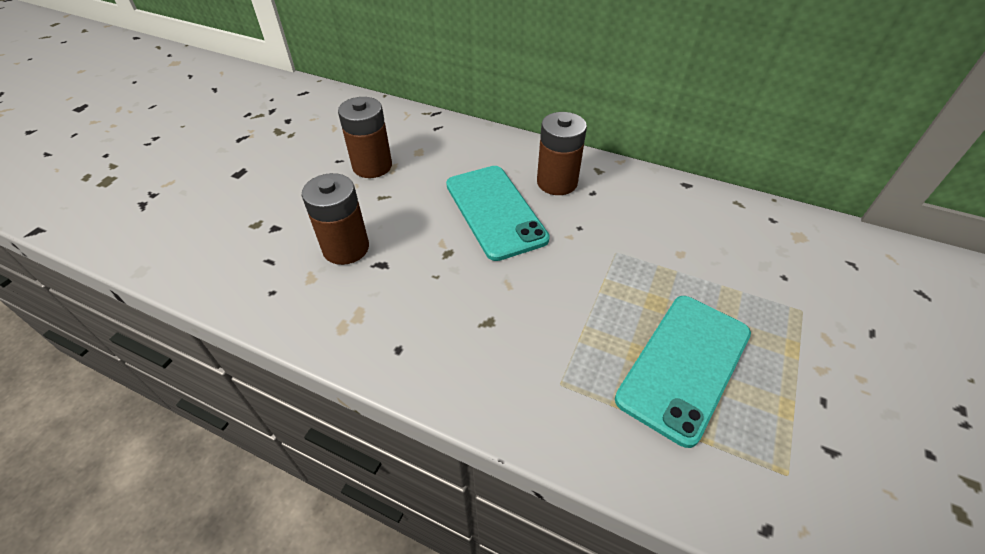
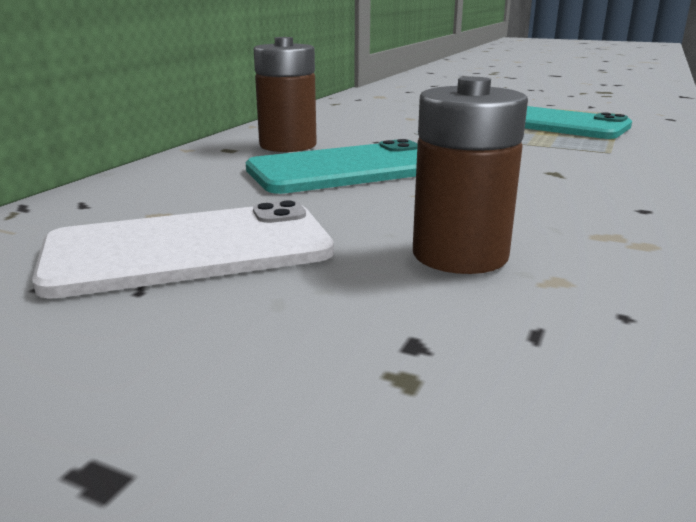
camera: 90 degrees left, 25 degrees down
(372, 166) = (189, 249): brown battery -> white phone

